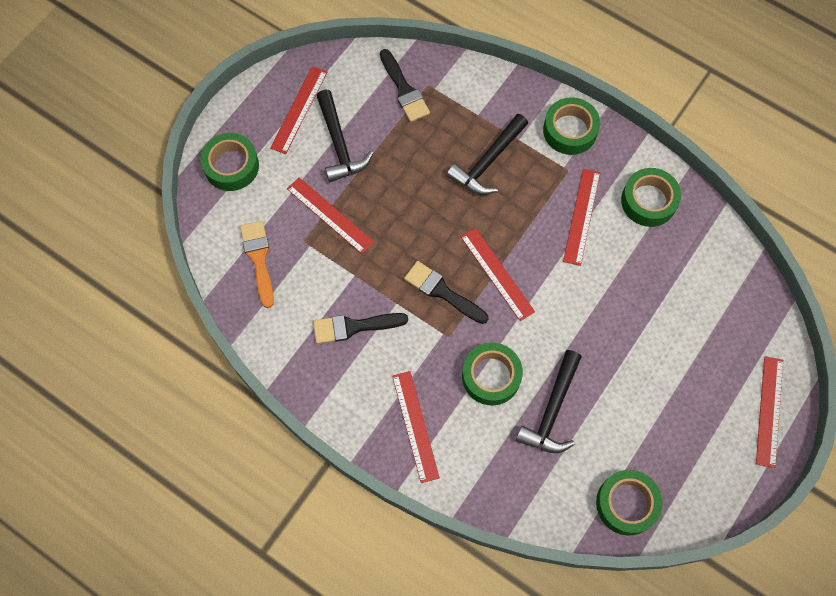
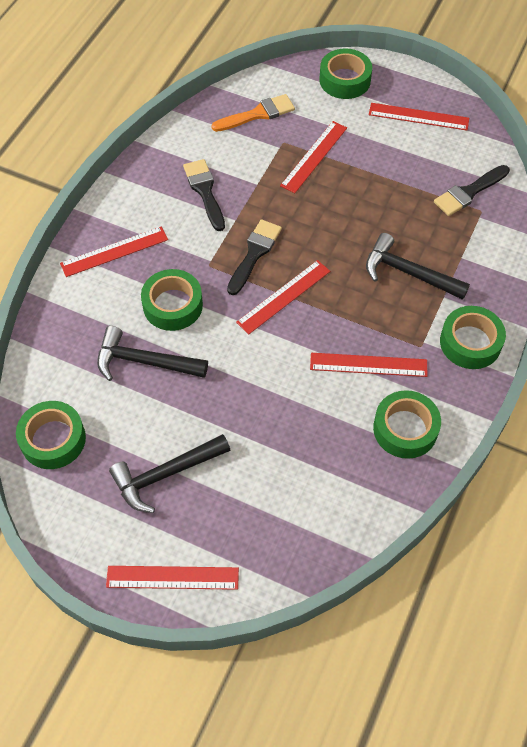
camera: 80 degrees right, 10 degrees down
(339, 144) = (391, 152): black hammer -> black hammer (165, 475)

